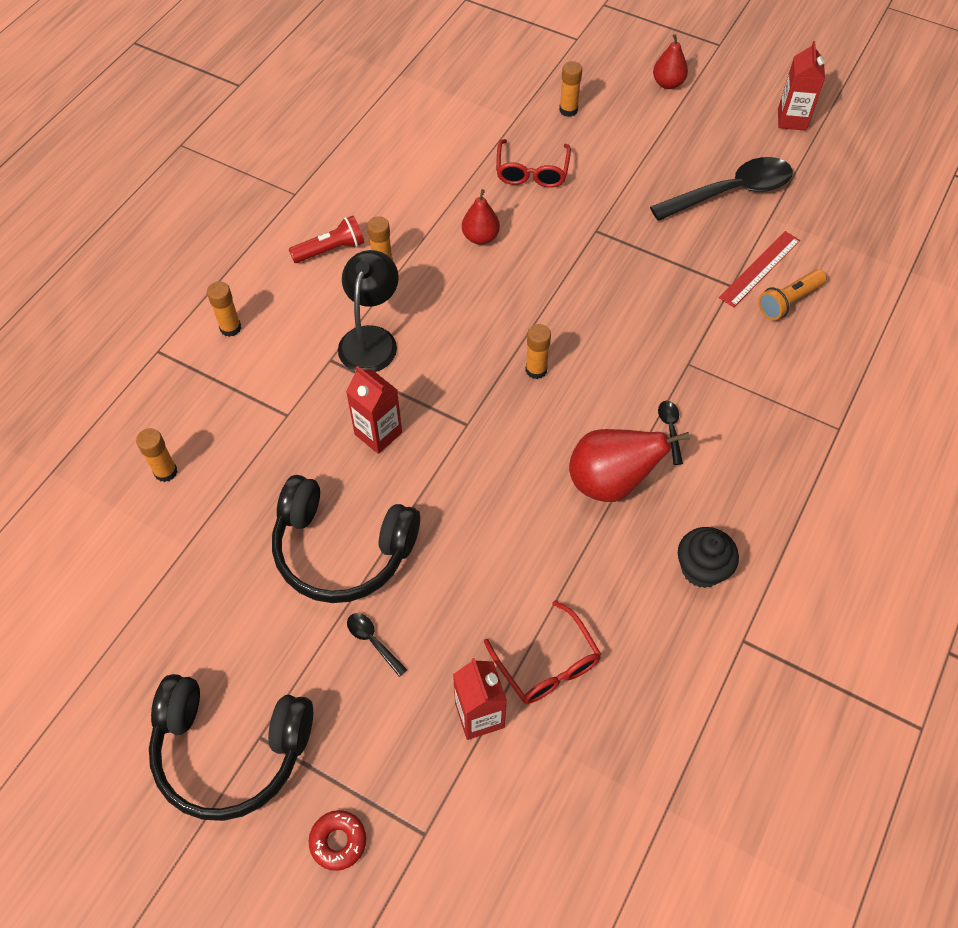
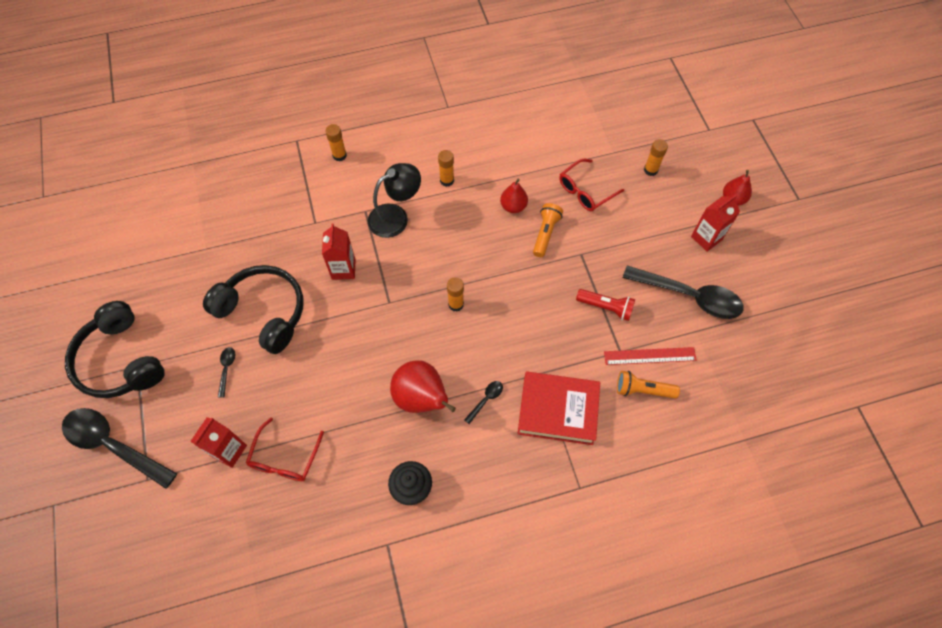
camera: 45 degrees right, 5 degrees up
(166, 472) = (235, 204): orange glue stick -> none
(331, 249) = (431, 152): red flashlight -> red flashlight (606, 307)
(338, 841) = (113, 445): red donut -> black spoon
(342, 549) = (263, 312): black headphones -> black headphones turned 150 degrees clockwise
(541, 238) = (545, 233): none -> orange flashlight
(742, 381) = (558, 410): none -> red book
(792, 119) = (787, 283): red carton -> red carton (706, 238)

